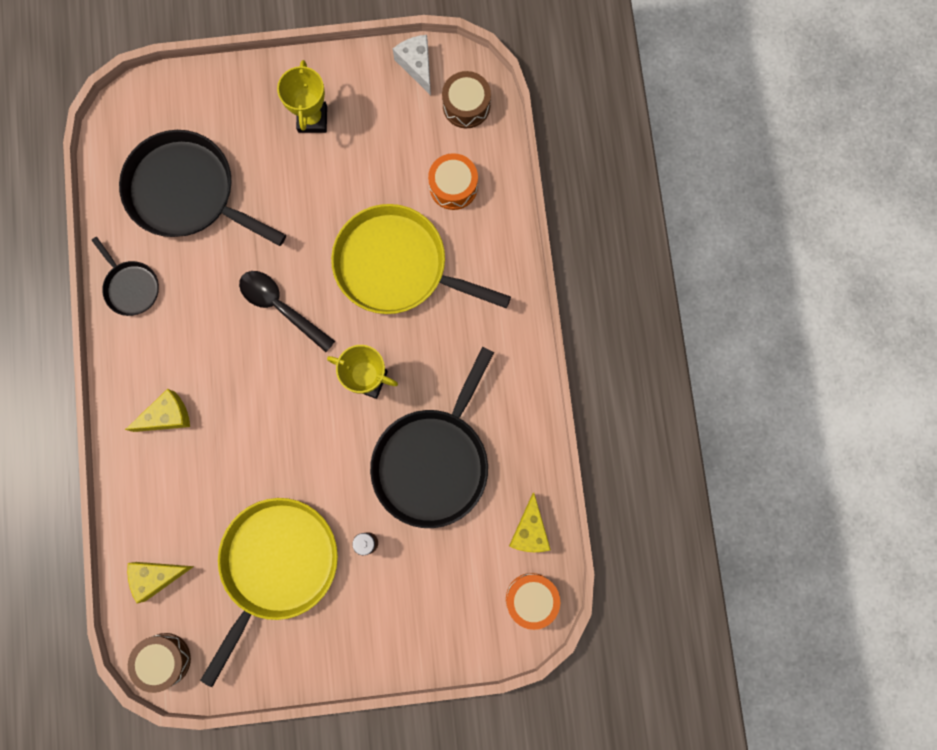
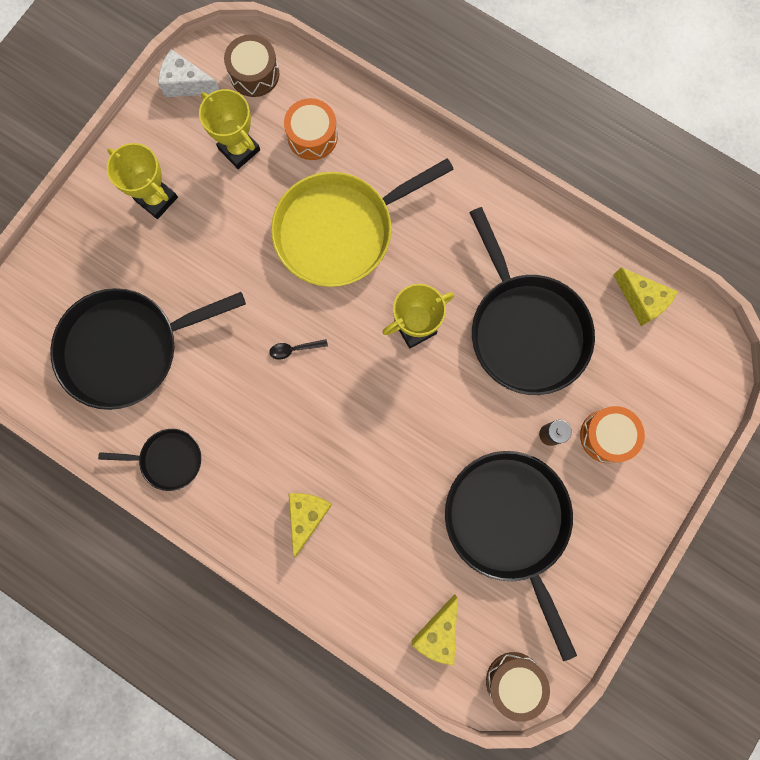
camera: 50 degrees left, 0 degrees up
(277, 564) = (508, 522): yellow pan -> black pan
(281, 307) = (294, 349): black spoon -> black spoon, size x0.48
(398, 144) = (239, 149): none -> yellow trophy
(531, 599) = (697, 342): orange drum -> orange drum (607, 436)

